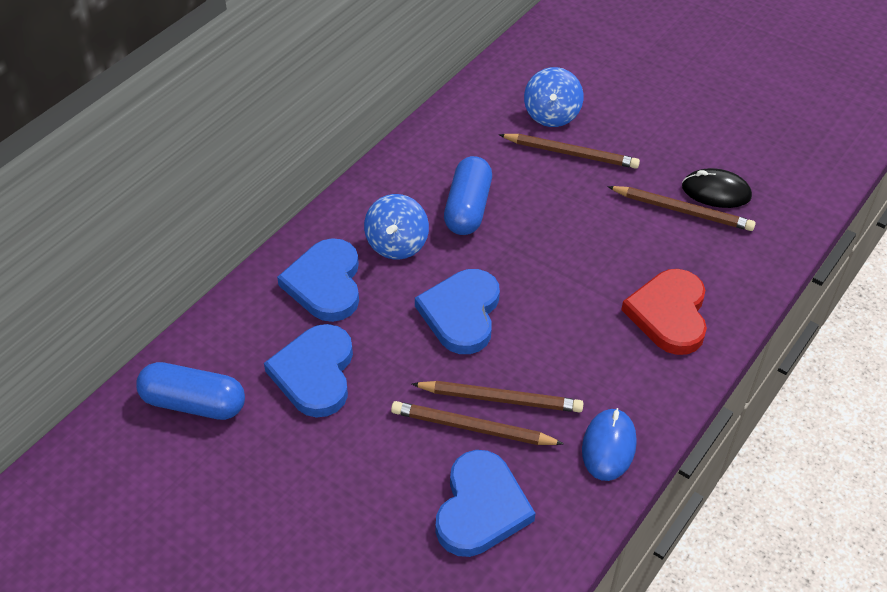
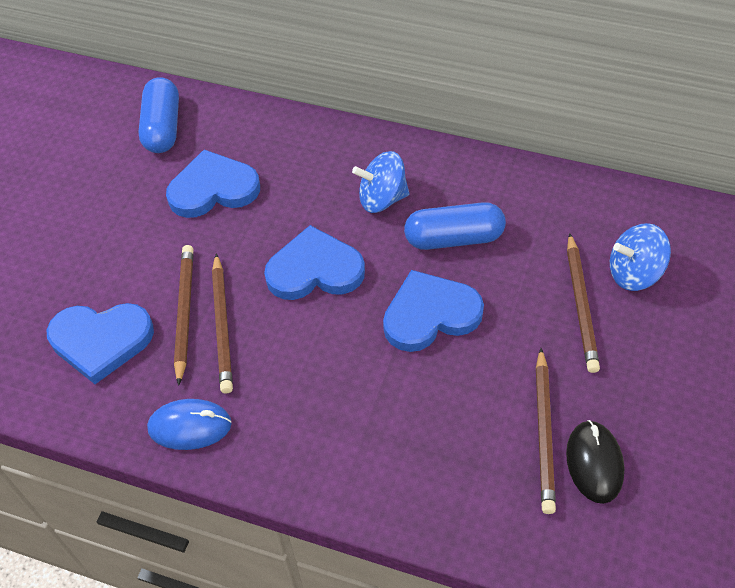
camera: 75 degrees right, 5 degrees up
(325, 283) = (314, 165): blue heart -> blue heart (430, 314)
(669, 314) = (379, 448): red heart -> none

